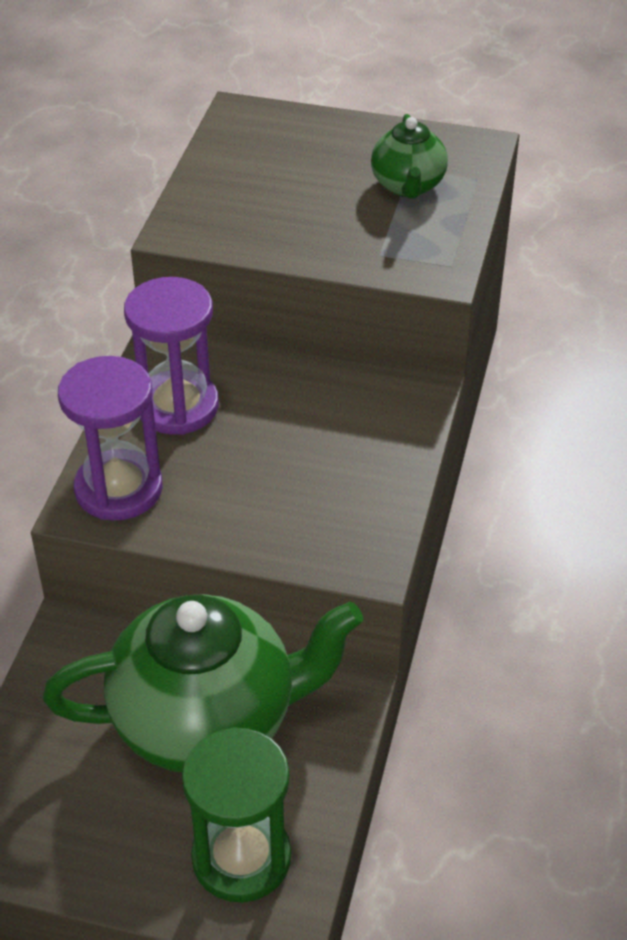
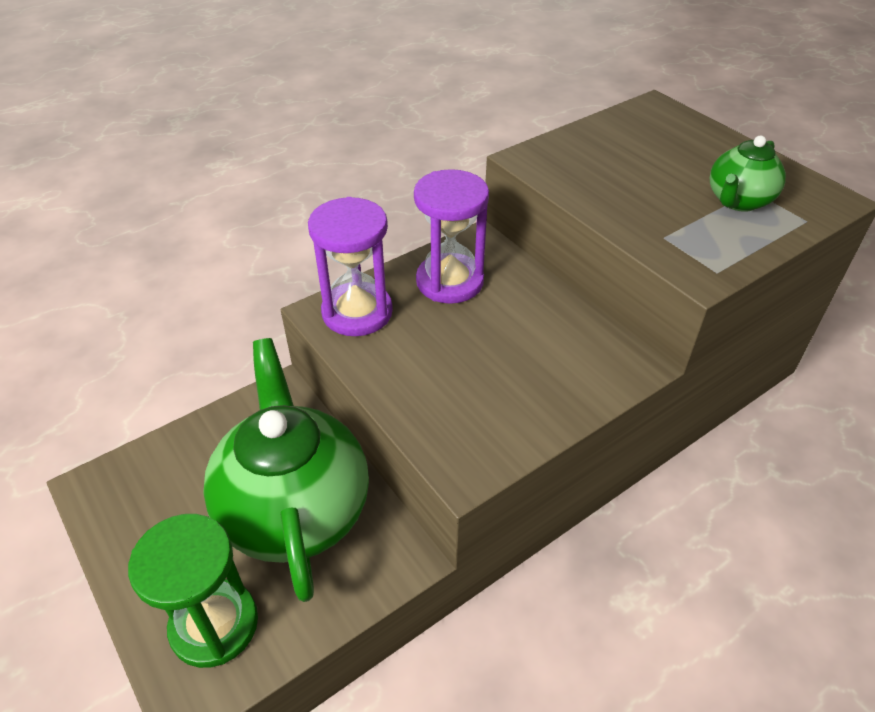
camera: 40 degrees right, 0 degrees up
(207, 721) = (295, 510): green teapot -> green teapot turned 135 degrees counterclockwise

